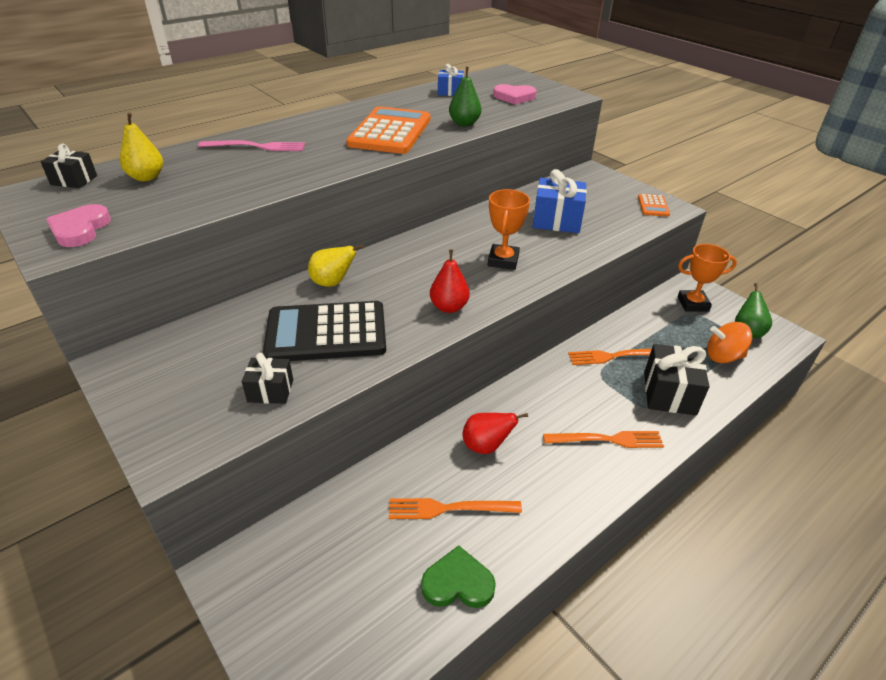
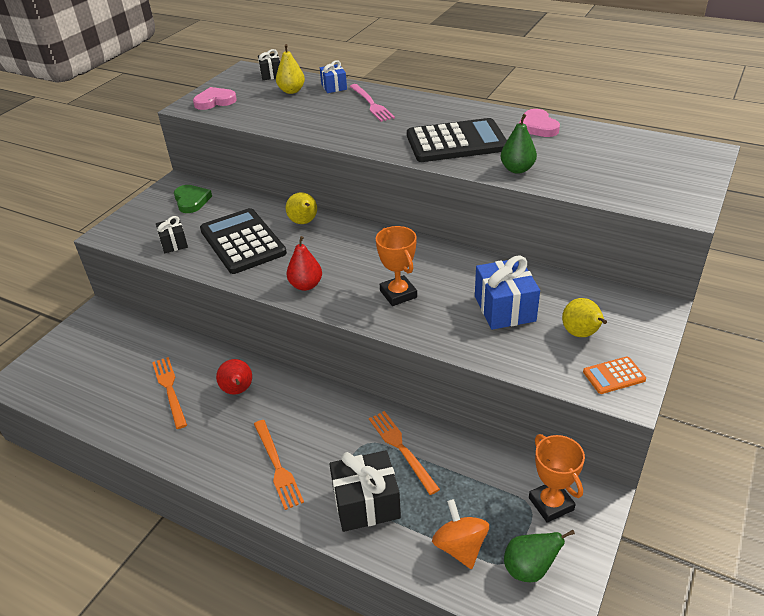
camera: 70 degrees right, 0 degrees up
(390, 132) = (456, 142): orange calculator -> black calculator
(450, 92) = (593, 140): blue gift -> blue gift (334, 87)
(458, 583) = (109, 413): green heart -> green heart (191, 201)
(503, 260) = (398, 294): orange trophy -> orange trophy turned 75 degrees clockwise
(514, 97) = (629, 176): pink heart -> pink heart (537, 127)
(604, 202) = (581, 334): none -> yellow pear

